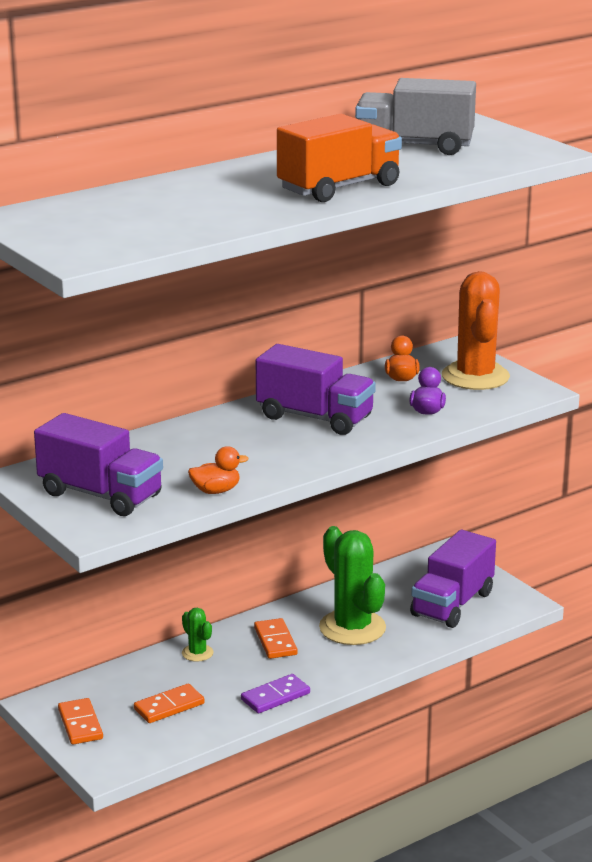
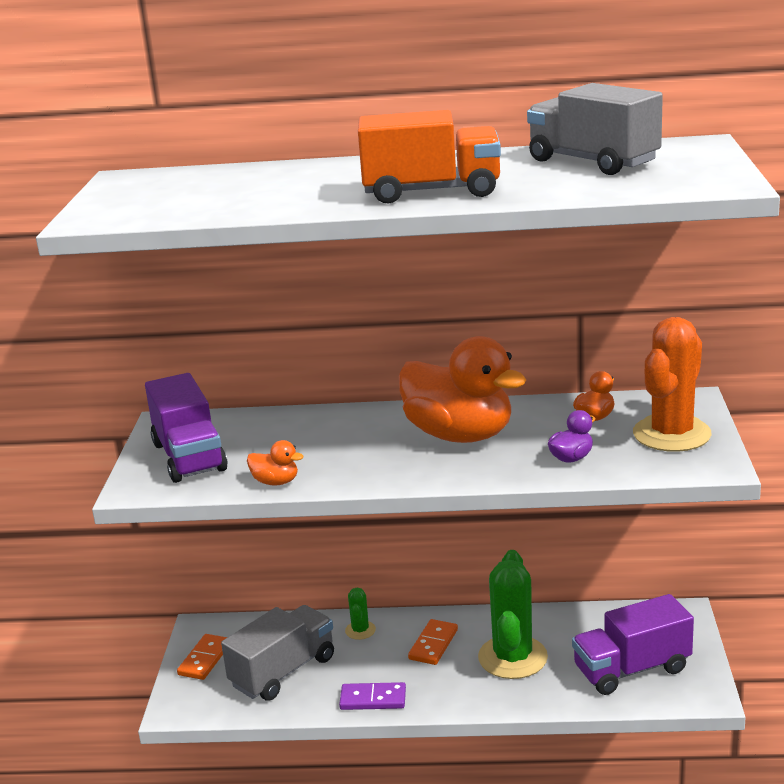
camera: 40 degrees right, 0 degrees up
(169, 706) = (283, 672): orange domino -> grey truck
(315, 418) = (459, 435): purple truck -> orange duck

